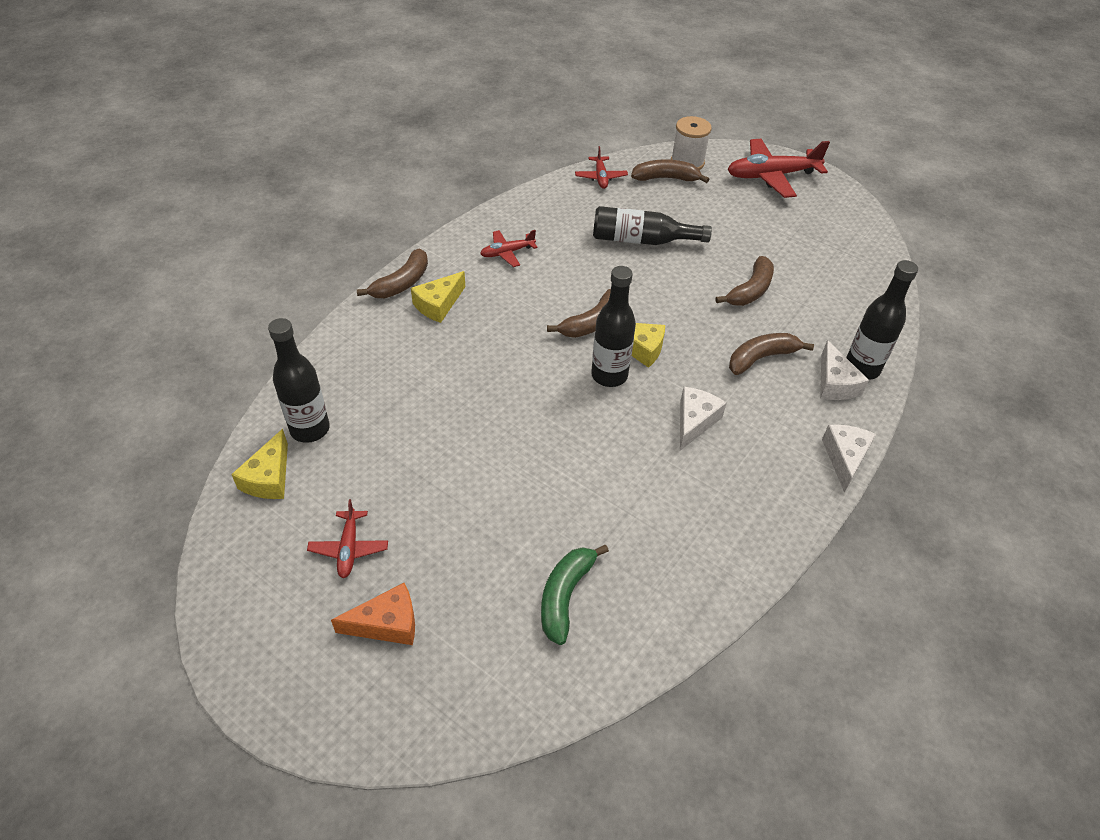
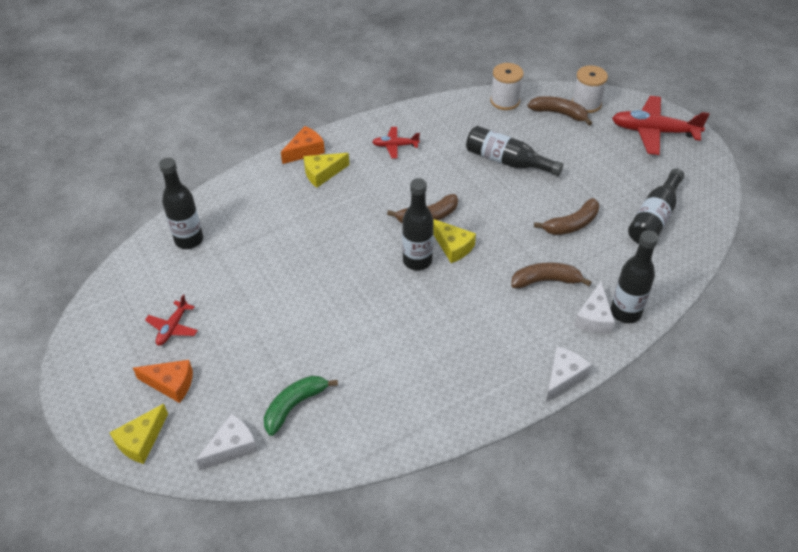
camera: 25 degrees right, 0 degrees up
(269, 478) = (147, 265): yellow cheese -> yellow cheese (141, 441)
(402, 283) = (305, 151): brown banana -> orange cheese
(600, 177) = (505, 101): red plane -> white spool
(694, 421) = (461, 314): white cheese -> white cheese (231, 447)
(827, 262) = (654, 218): none -> black bottle

